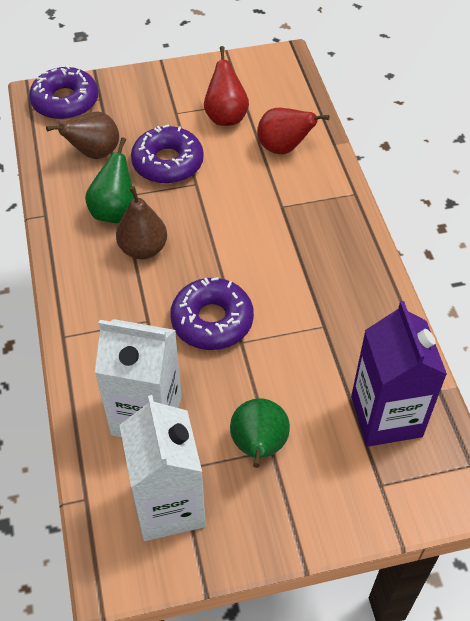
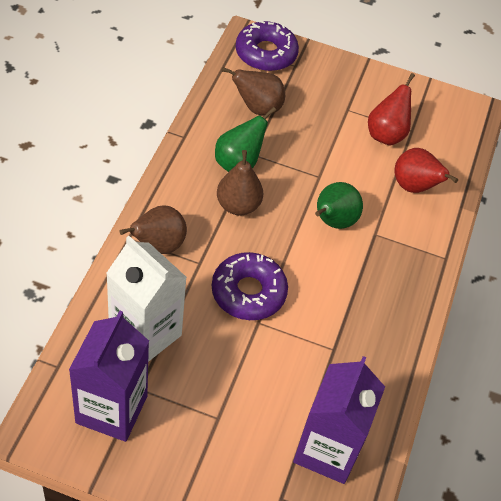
camera: 25 degrees right, 0 degrees up
(96, 327) = (158, 245): none -> brown pear
(168, 163) = (309, 147): purple donut -> none
(168, 505) = (111, 409): white carton -> purple carton
(258, 447) = (210, 409): green pear -> green pear (333, 222)

